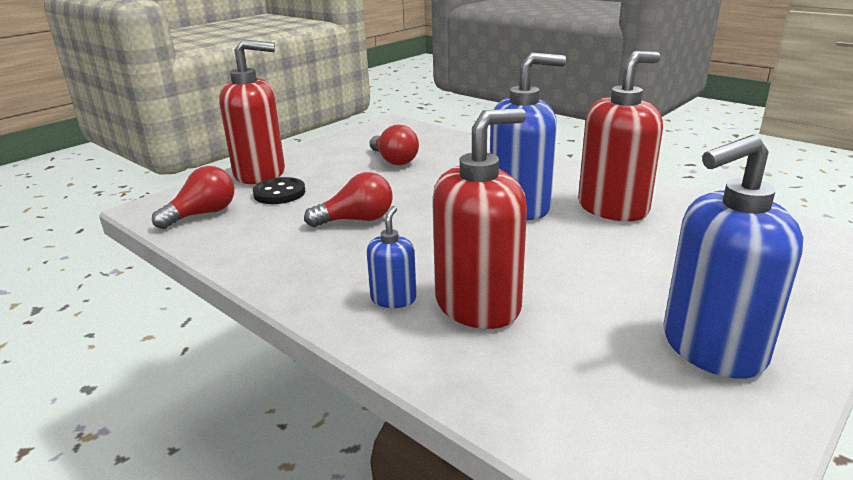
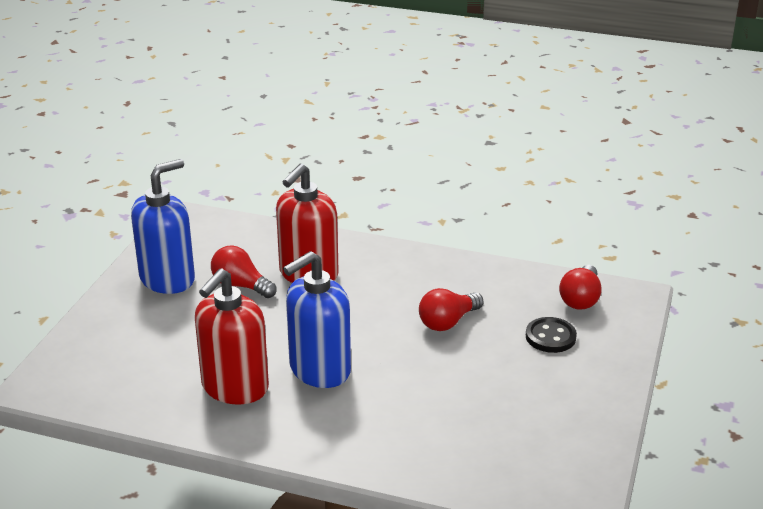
camera: 155 degrees right, 5 degrees up
(260, 174) = (606, 358): red soap dispenser -> none
(393, 299) = (363, 267): blue soap dispenser -> none
(394, 160) = (493, 415): red light bulb -> red light bulb (241, 285)

